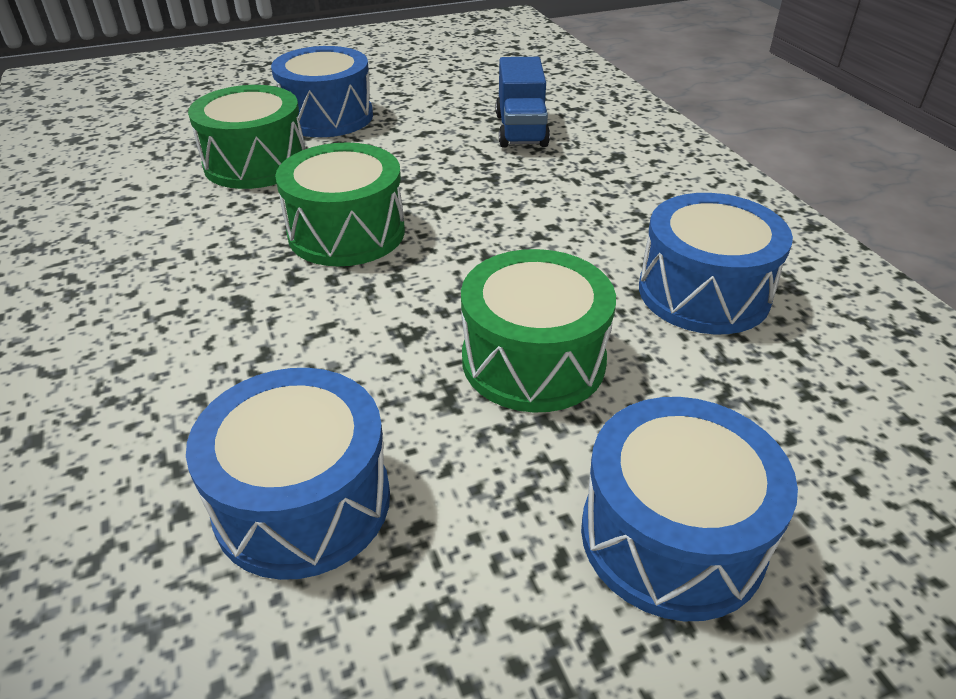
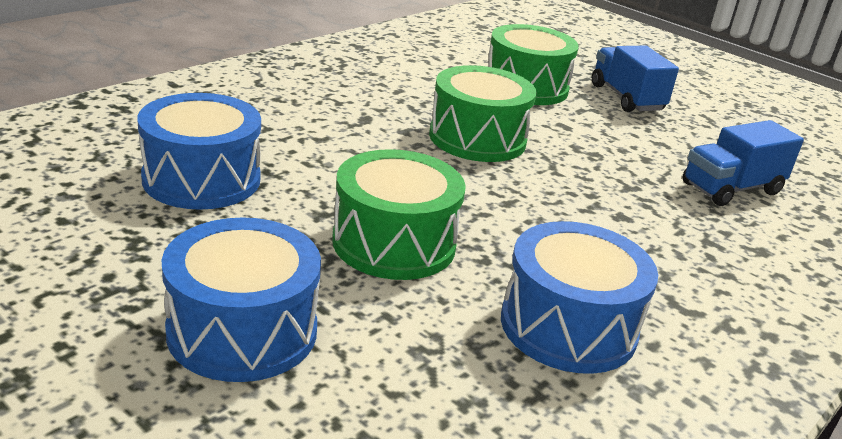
camera: 60 degrees right, 10 degrees down
(327, 117) = (626, 98): blue drum -> blue truck

